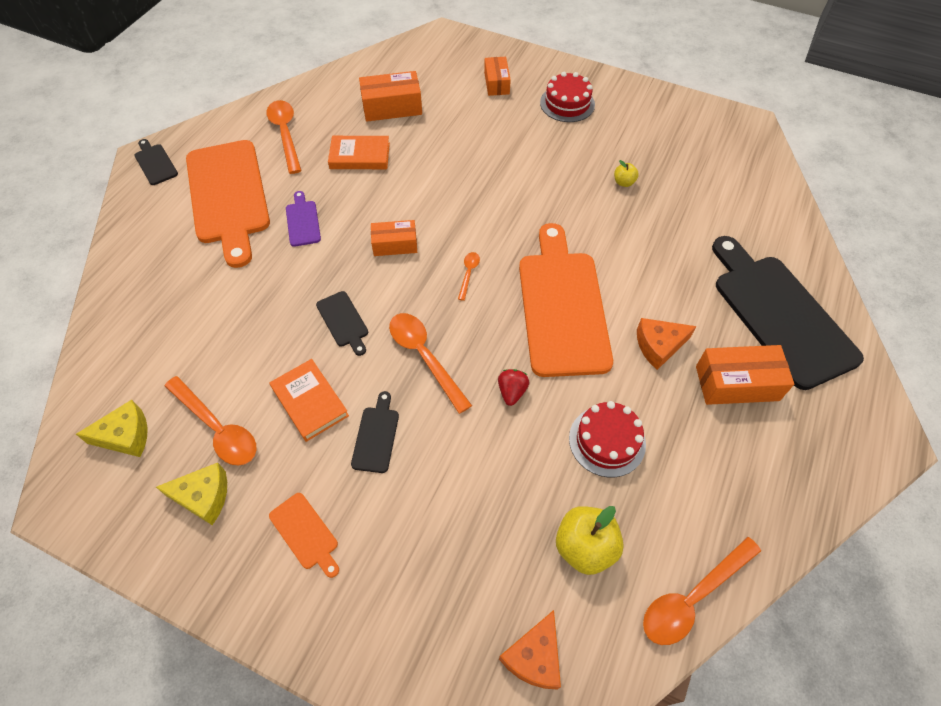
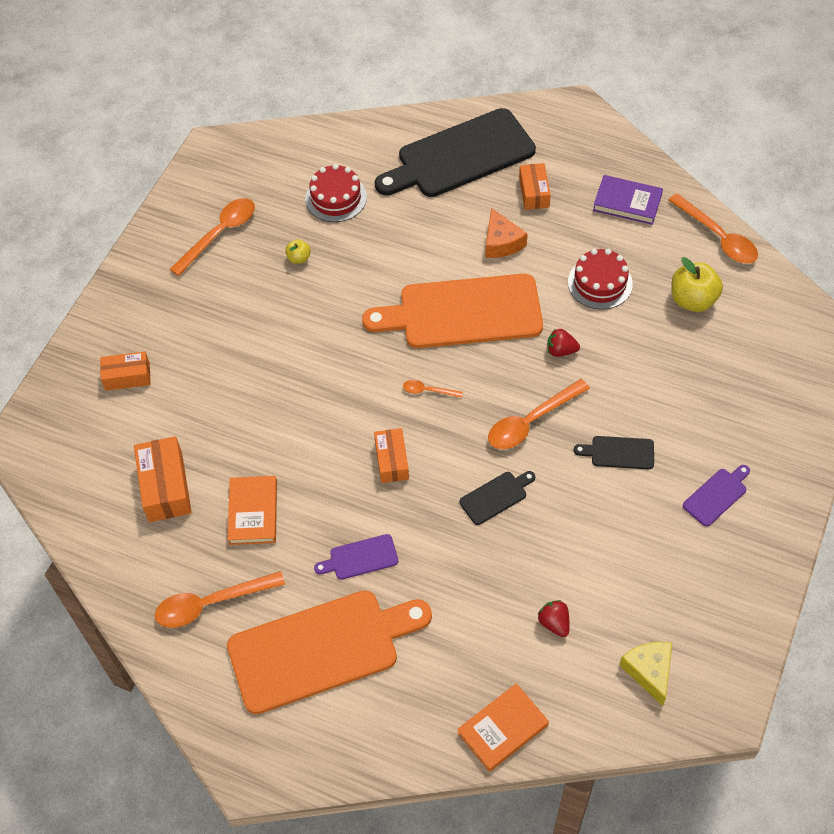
camera: 90 degrees left, 0 degrees up
(155, 163) = (261, 755): black cutting board -> none
(200, 359) = (554, 623): none -> red strawberry
(203, 497) = (698, 584): yellow cheese -> none
(217, 428) = (629, 588): orange spoon -> orange spoon (219, 234)
(305, 533) = (716, 495): orange cutting board -> purple cutting board
(310, 402) = (591, 512): orange book -> orange book (503, 729)
(534, 657) = (779, 332): orange cheese -> none
(567, 103) = (170, 305): red cake -> red cake (336, 198)
(737, 383) = (534, 193): orange box -> orange box, size x0.66
(737, 486) = (627, 202): none -> purple book

